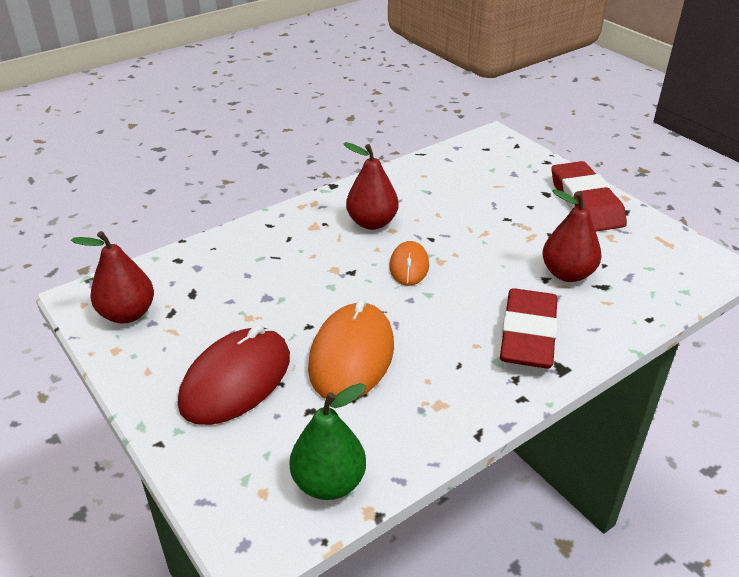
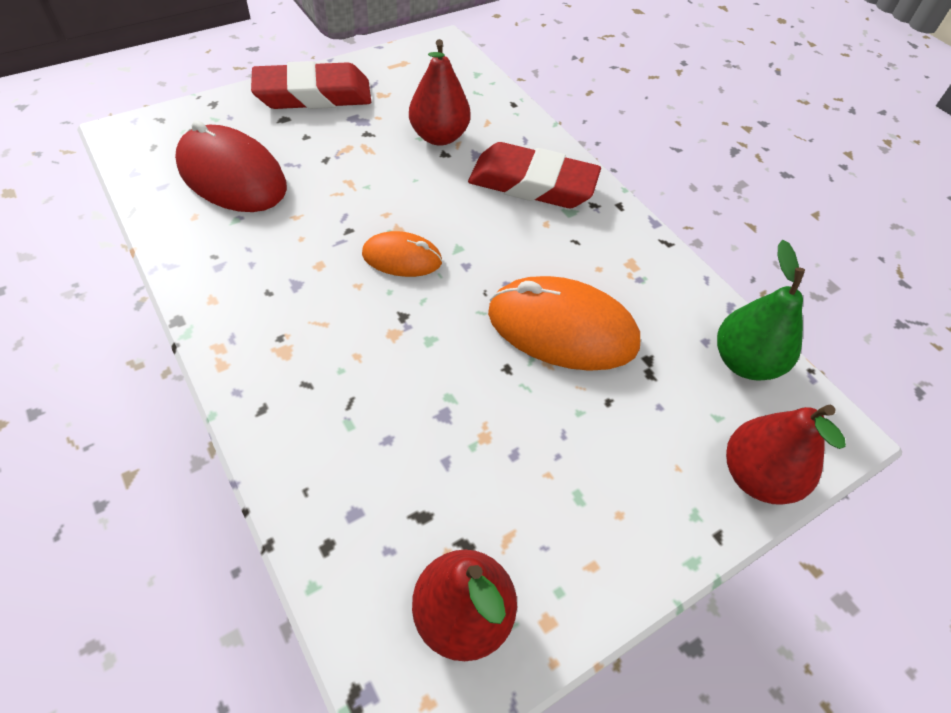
camera: 90 degrees left, 15 degrees up
(236, 380) = (605, 450): red mouse -> red mouse (231, 176)
(372, 223) = (295, 283): red pear -> red pear (757, 476)

